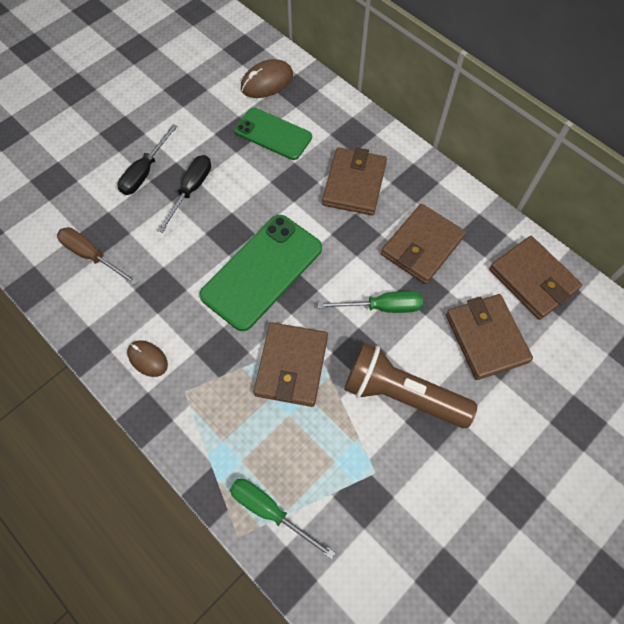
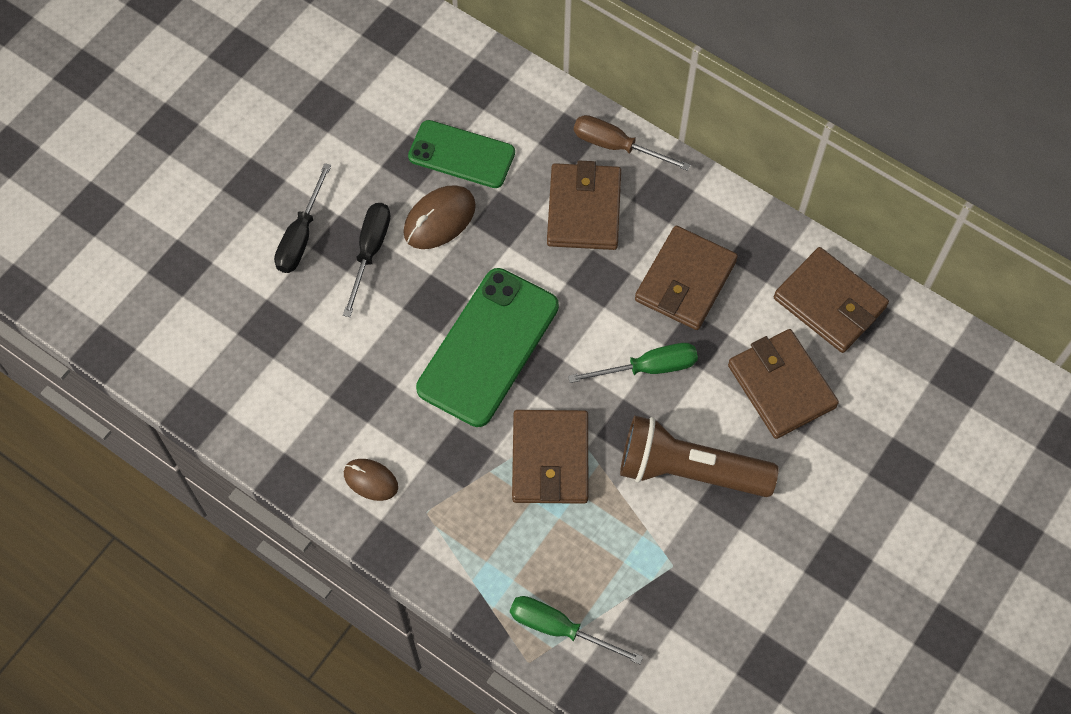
camera: 10 degrees left, 0 degrees up
(92, 256) = (262, 361): brown screwdriver -> brown screwdriver (616, 146)
(267, 82) = (436, 77): brown mouse -> brown mouse (439, 219)

